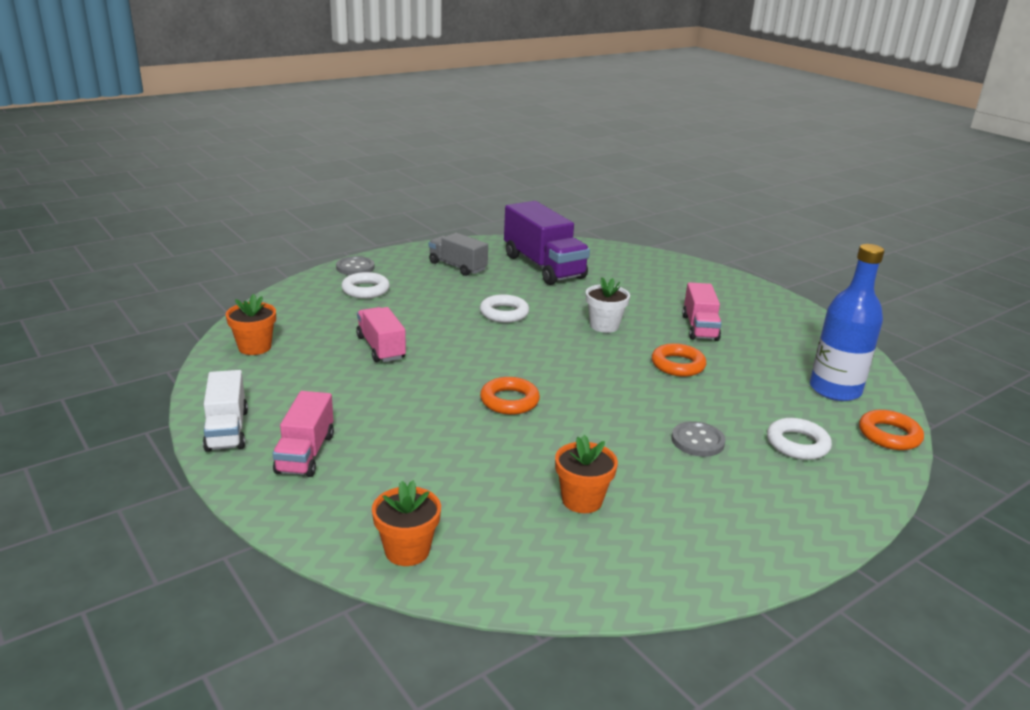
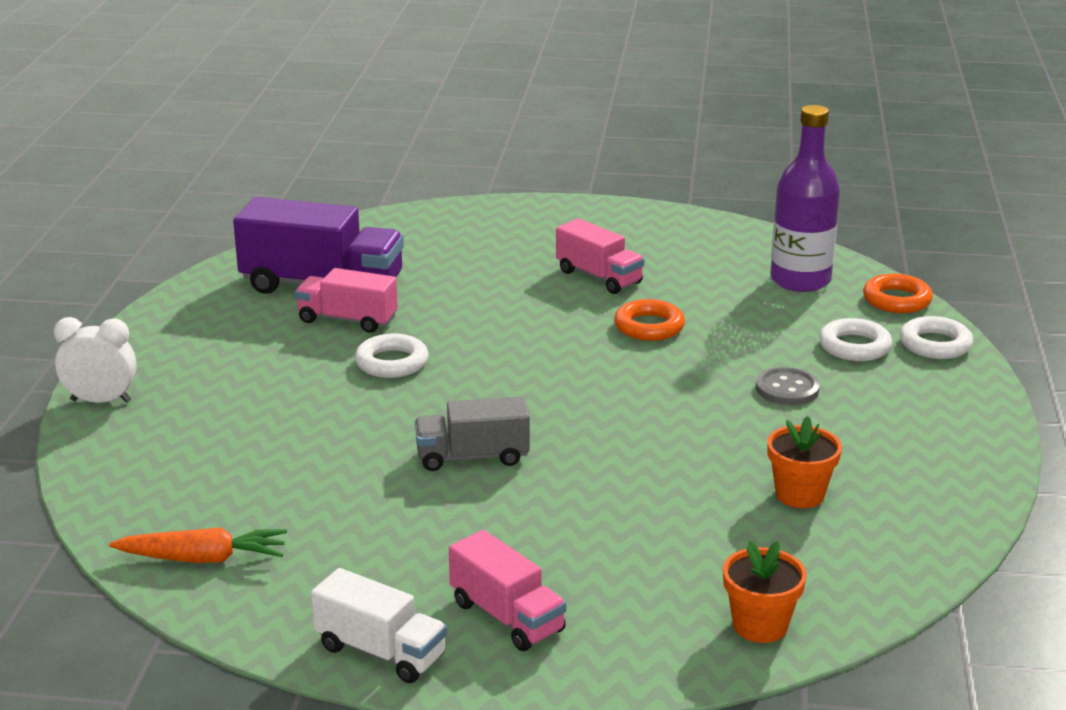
camera: 45 degrees left, 0 degrees up
(255, 347) = (202, 559): orange flower pot -> orange carrot
(355, 267) = (101, 401): grey button -> white clock
(365, 290) = (179, 421): white ring -> white ring (935, 344)
(381, 348) = (346, 473): pink truck -> pink truck (347, 320)
(457, 266) = (225, 335): grey truck -> grey truck (472, 457)
(509, 401) = (580, 449): orange ring -> none
(604, 326) = (514, 322): white flower pot -> none
(835, 390) = (800, 280): blue bottle -> purple bottle

